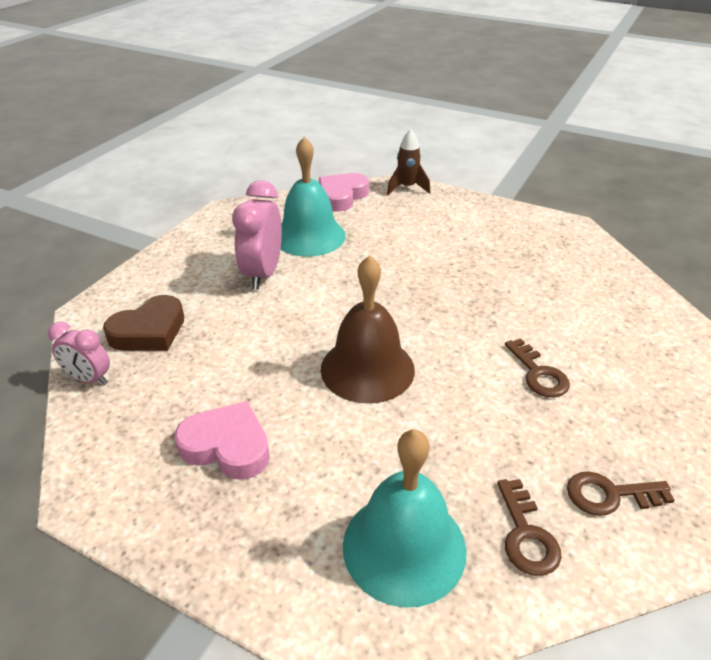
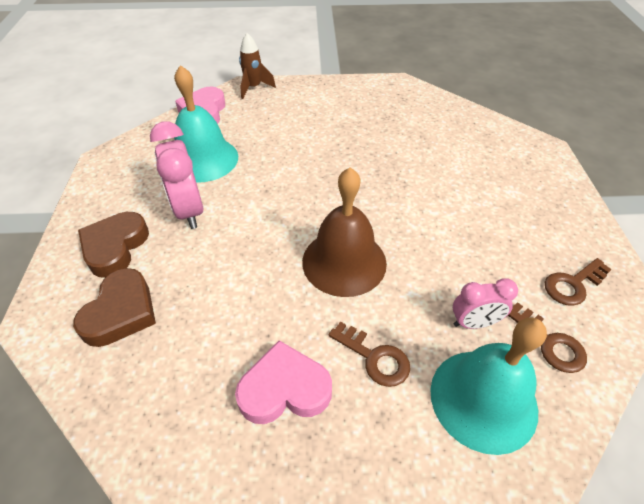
camera: 30 degrees left, 10 degrees up
(89, 379) = (96, 390): pink clock -> pink clock (474, 323)
(182, 281) = (115, 247): none -> brown heart
(538, 374) = (464, 212): brown key -> brown key (374, 358)

